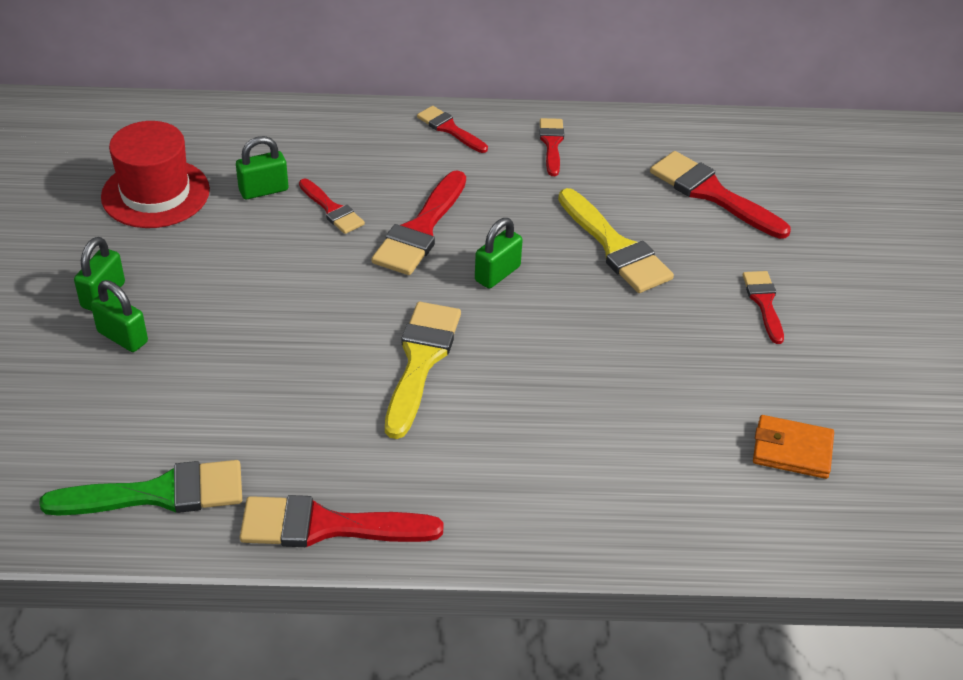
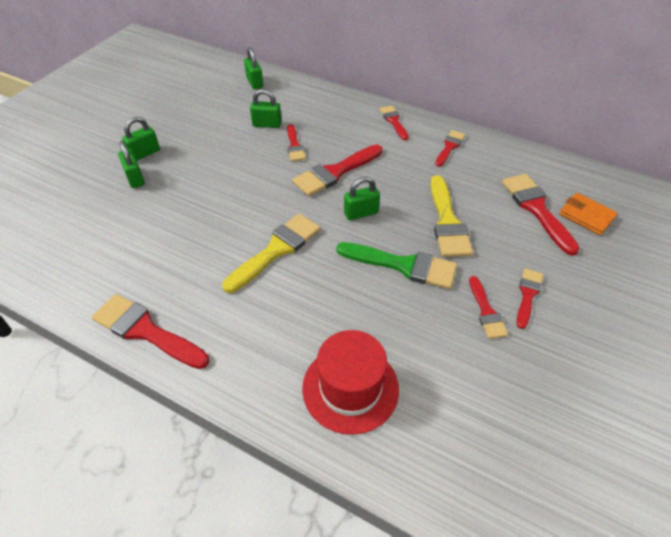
camera: 30 degrees right, 5 degrees up
(155, 193) = (212, 110): red hat -> red hat (350, 388)
(159, 493) = (79, 272): green brush -> green brush (403, 265)
(188, 129) = (255, 82): none -> green padlock
(730, 339) = (486, 311): none -> red brush
(792, 450) = (481, 413): orange wallet -> orange wallet (586, 216)

